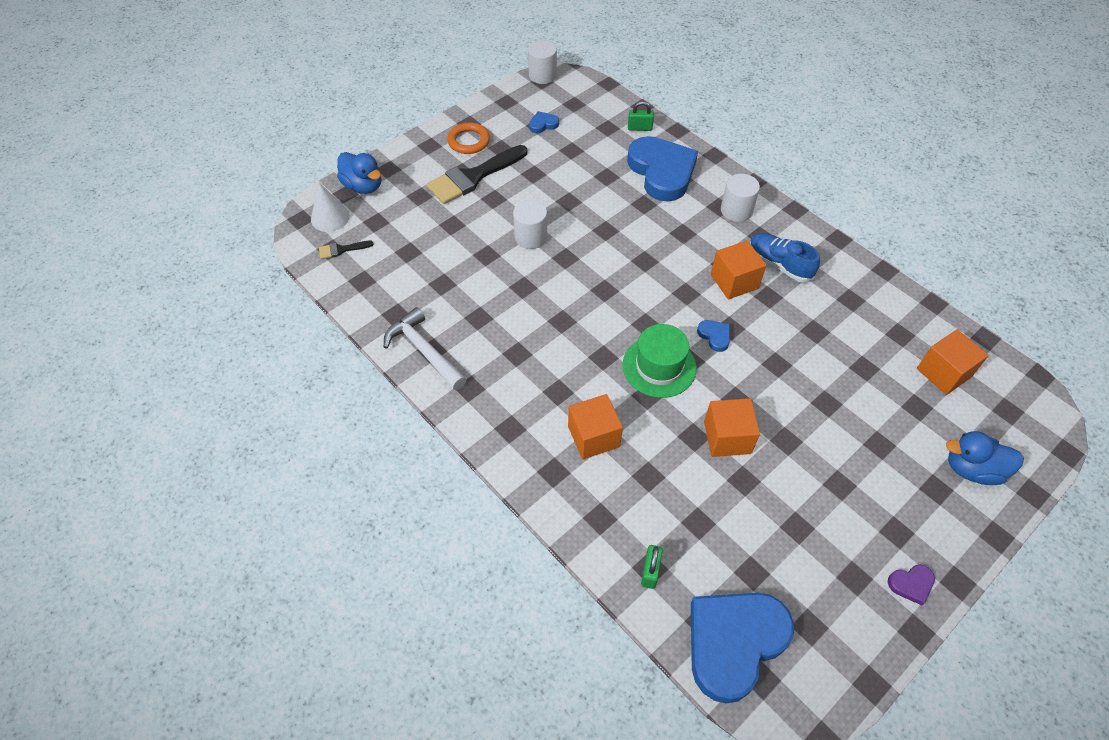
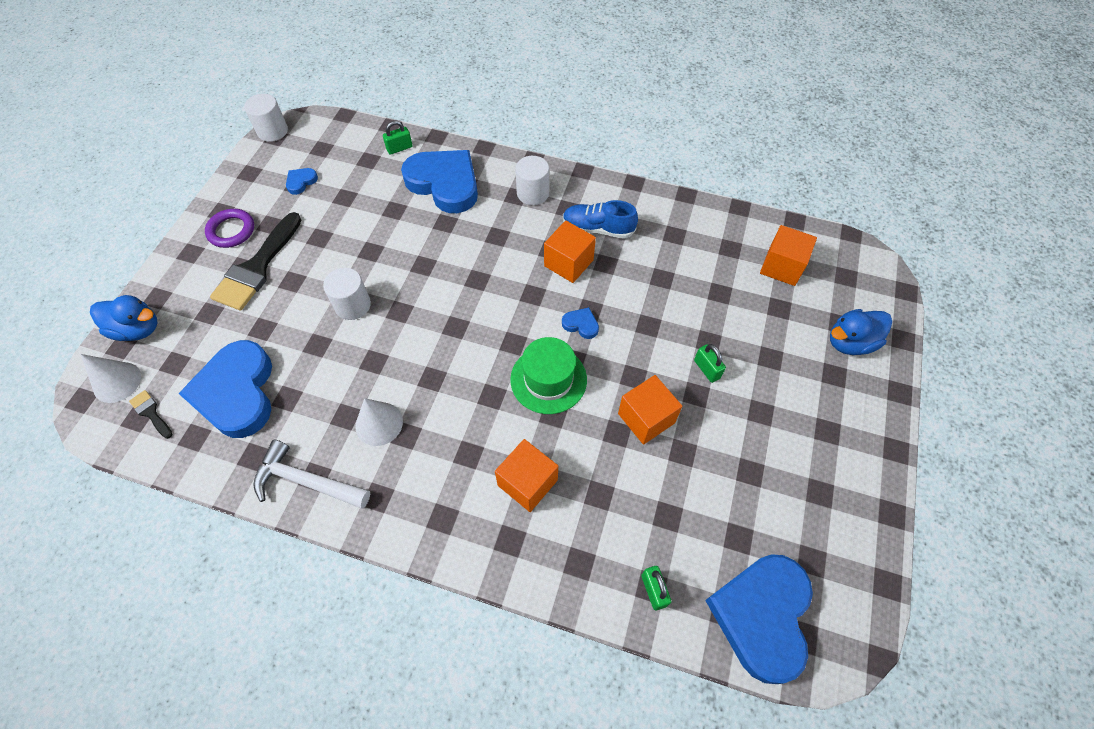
camera: 30 degrees left, 5 degrees up
(341, 250) = (151, 413): black brush -> black brush turned 90 degrees clockwise
(408, 263) = (237, 393): none -> blue heart
(469, 141) = (231, 231): orange ring -> purple ring
(501, 335) = (379, 423): none -> white cone
(809, 425) = (706, 369): none -> green padlock
(911, 584) = (864, 472): purple heart -> none

